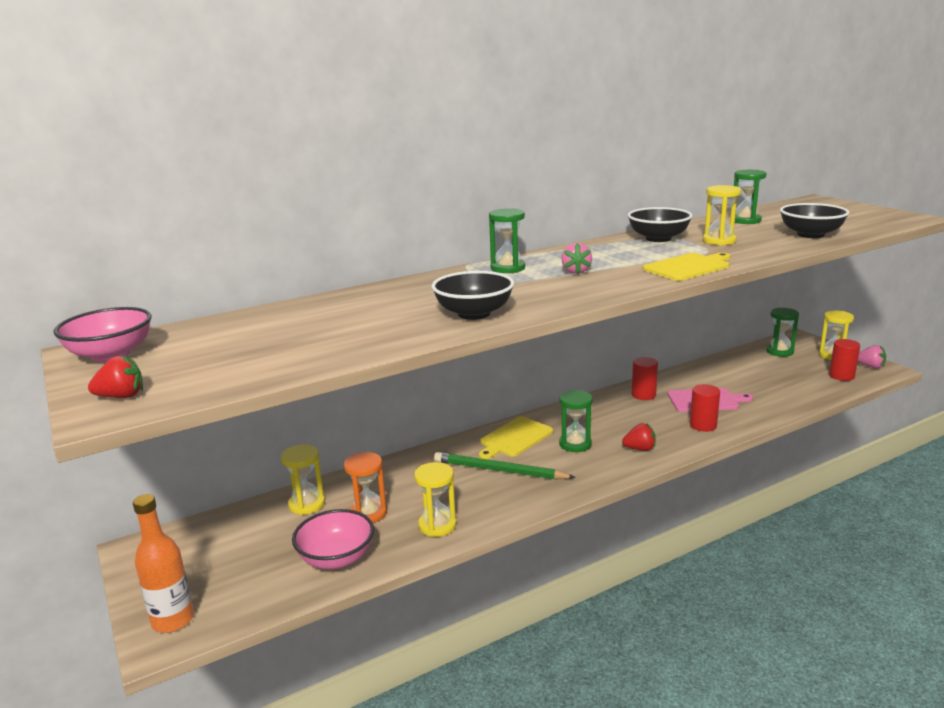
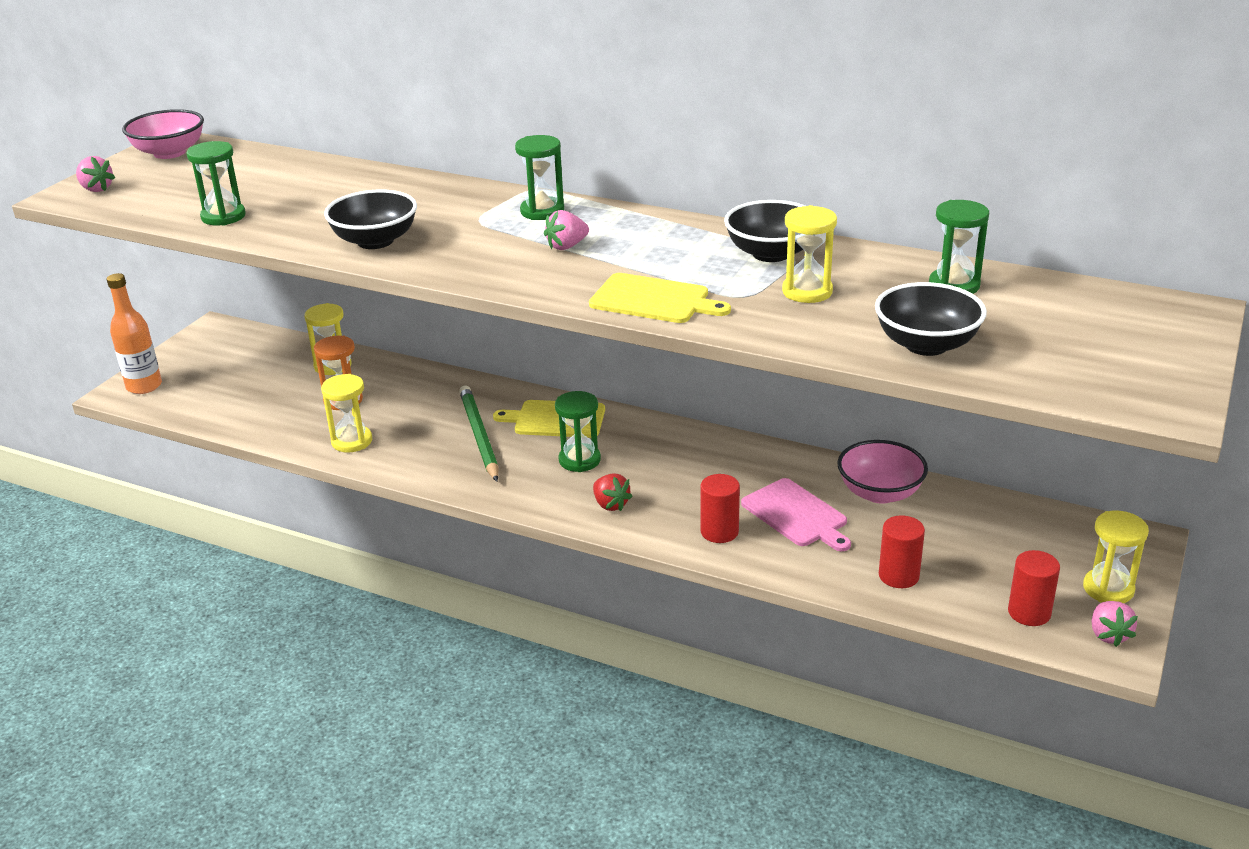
camera: 55 degrees right, 10 degrees up
(121, 396) = (96, 189): red strawberry -> pink strawberry
(336, 558) = (265, 415): pink bowl -> pink bowl (880, 493)
(643, 395) = (759, 465): red cylinder -> red cylinder (898, 576)
(779, 351) = (1055, 536): green hourglass -> green hourglass (223, 216)

